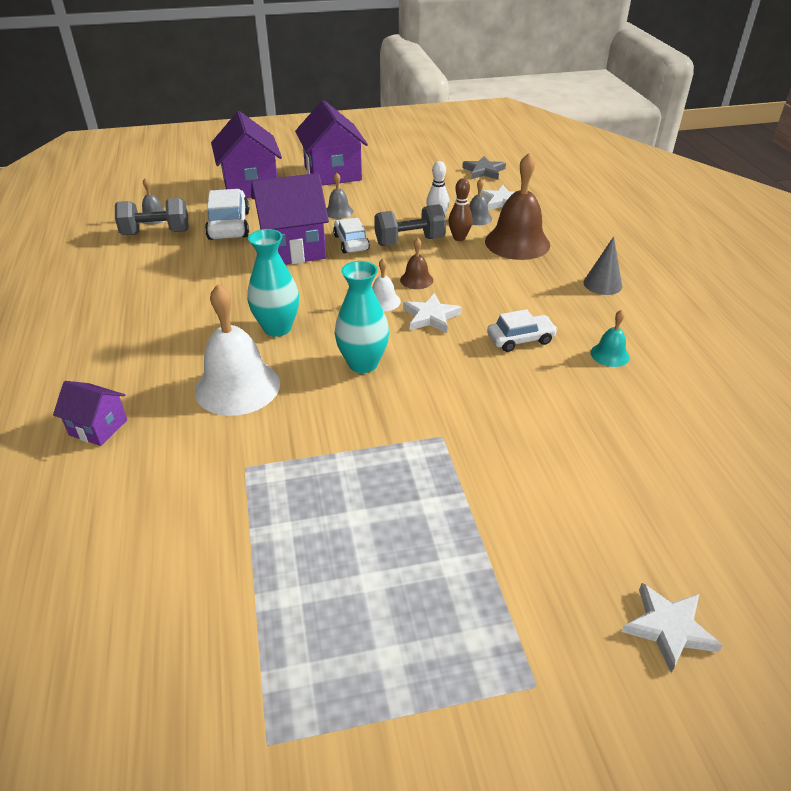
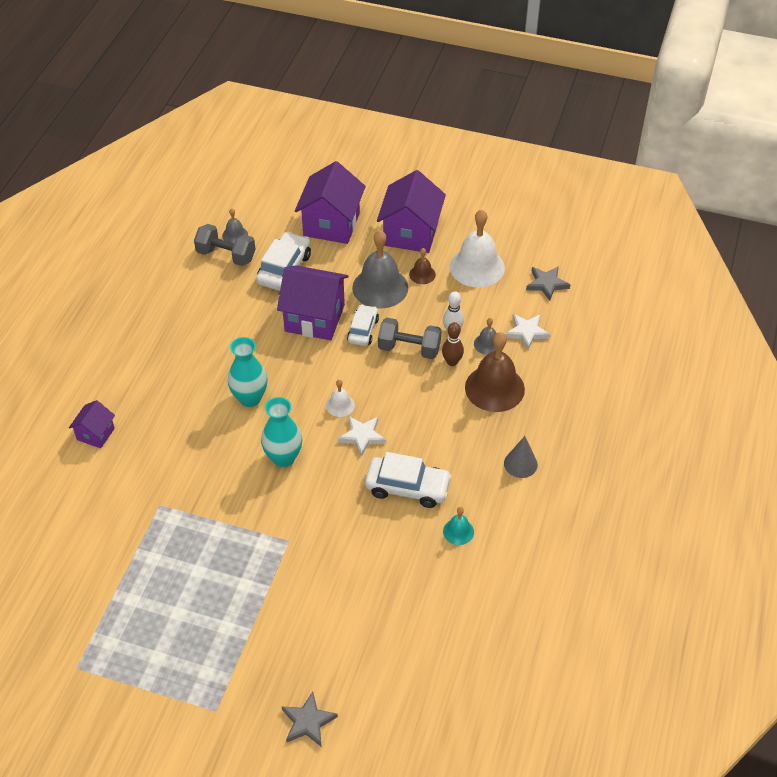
camera: 30 degrees right, 10 degrees up
(98, 427) = (95, 434): purple house -> purple house turned 60 degrees clockwise
(237, 386) = (192, 439): white bell -> white bell (477, 267)
(339, 211) = (380, 287): grey bell -> grey bell, size x2.10
(416, 280) = (381, 394): brown bell -> brown bell (422, 274)
(520, 339) = (407, 487): white car -> white car, size x1.53
(668, 628) = (308, 722): white star -> grey star

